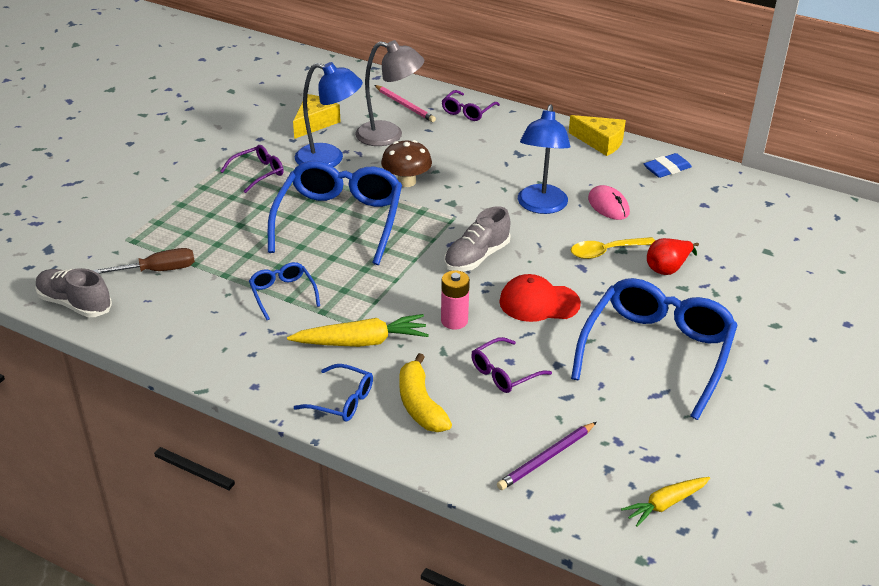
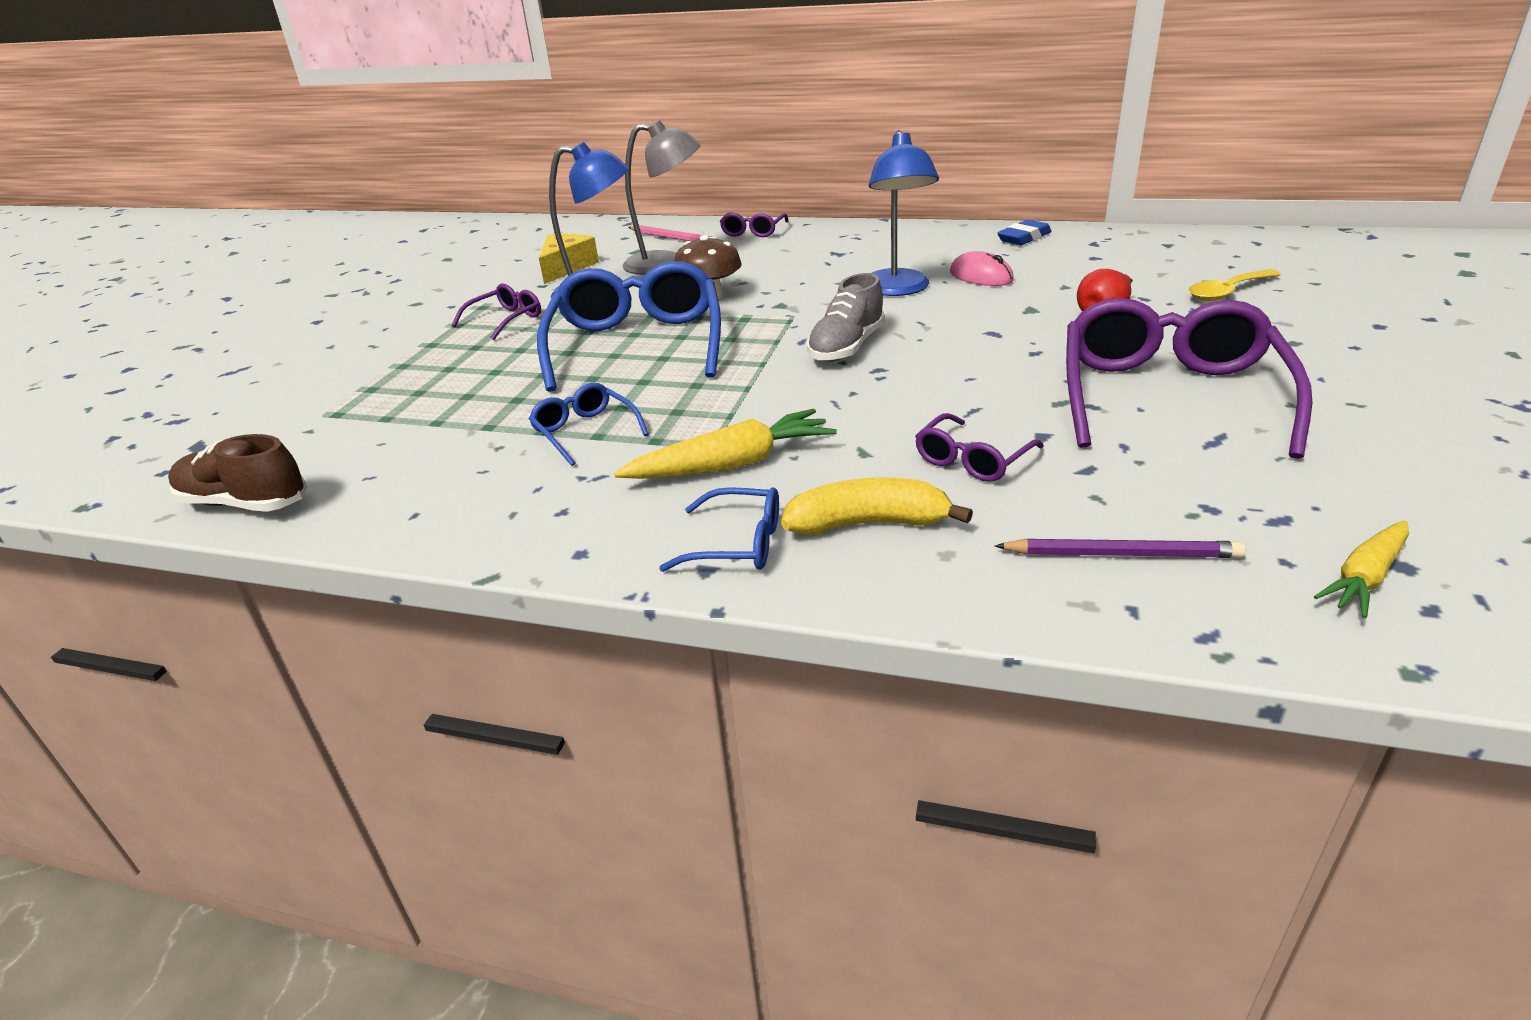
camera: 10 degrees left, 5 degrees down
(75, 304) = (245, 503): grey shoe -> brown shoe
(158, 270) = (380, 440): brown screwdriver -> none
(420, 404) = (868, 523): yellow banana -> yellow banana turned 120 degrees clockwise
(454, 321) = (858, 415): pink battery -> none
(539, 302) = (964, 376): red cap -> none
(546, 458) = (1121, 554): purple pencil -> purple pencil turned 120 degrees counterclockwise
(601, 142) = (928, 230): yellow cheese -> none
(606, 252) = (1012, 314): yellow spoon -> yellow spoon (1227, 292)
(657, 351) = (1168, 395): blue glasses -> purple glasses

